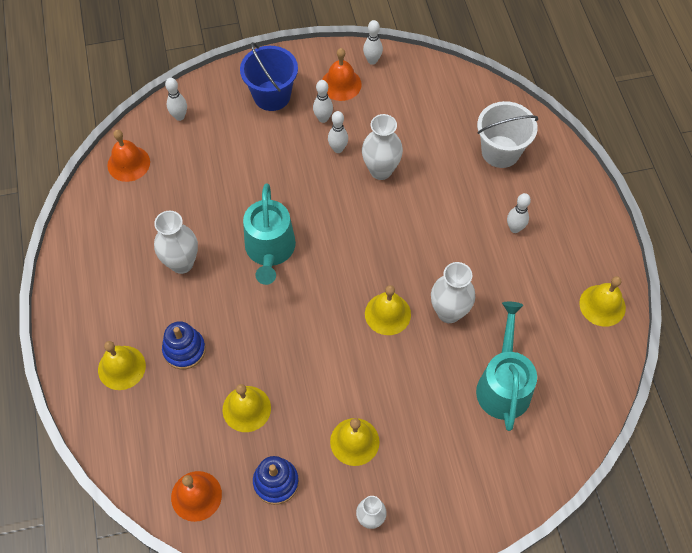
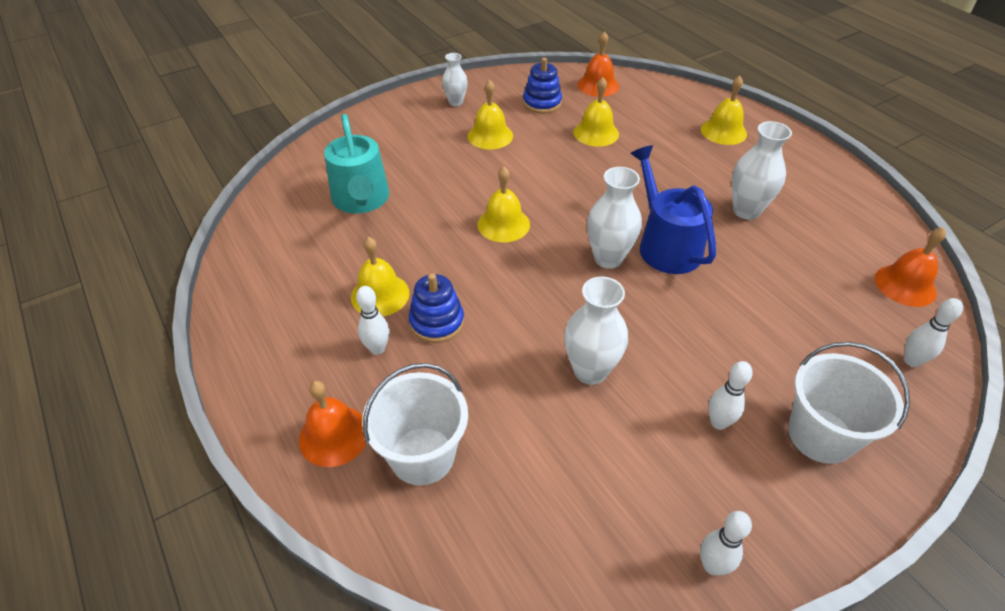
camera: 160 degrees right, 15 degrees down
(184, 350) = (681, 153): blue stacking toy -> blue stacking toy (437, 322)
(270, 250) = (666, 245): turquoise watering can -> blue watering can
(272, 96) = (820, 435): blue bucket -> white bucket
(338, 149) = (667, 383): white bowling pin -> none
(341, 84) = (733, 494): orange bell -> orange bell (334, 435)
(449, 312) = (436, 242): white vase -> white vase (608, 258)
(602, 305) = (252, 293): yellow bell -> yellow bell (380, 295)

